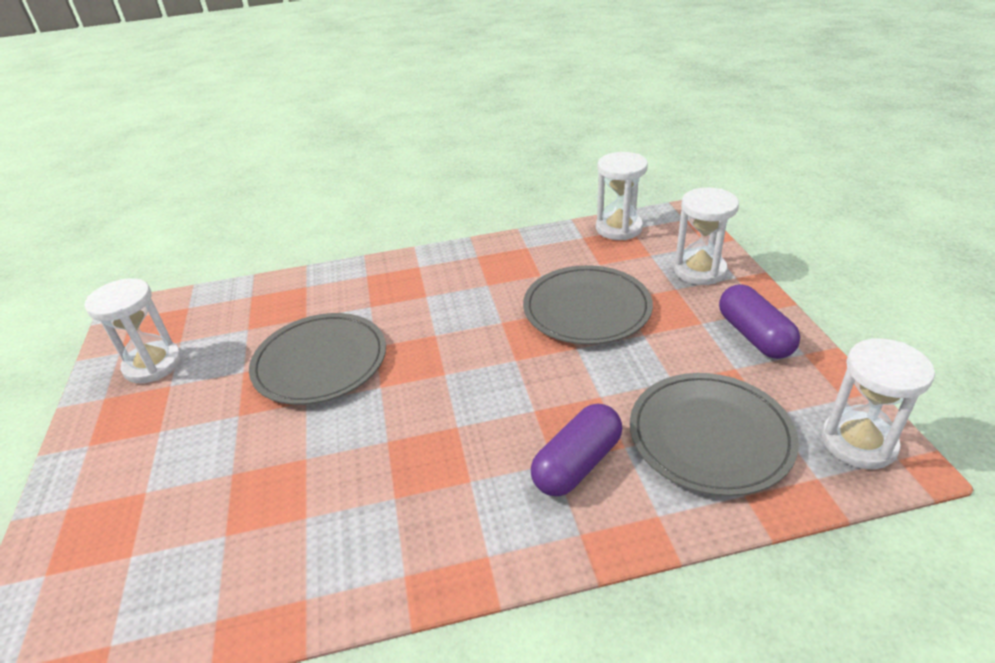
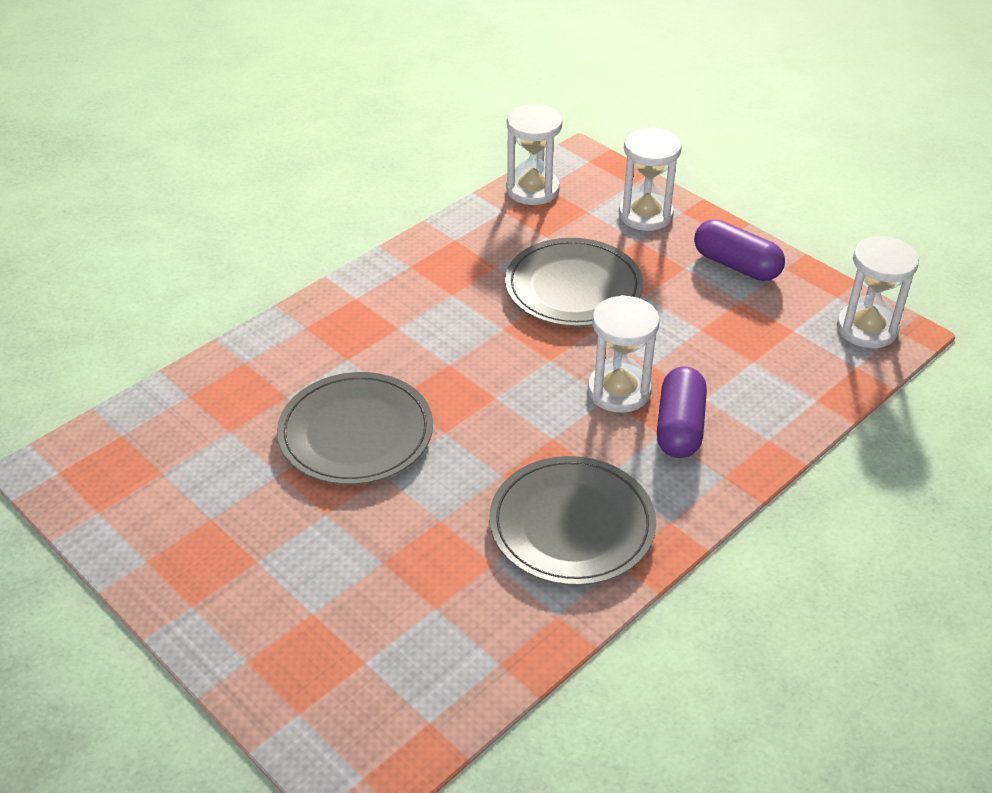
camera: 35 degrees left, 5 degrees up
(153, 364) = (161, 507): white hourglass -> white hourglass (619, 391)
(710, 436) = (762, 364): grey plate -> grey plate (572, 525)

